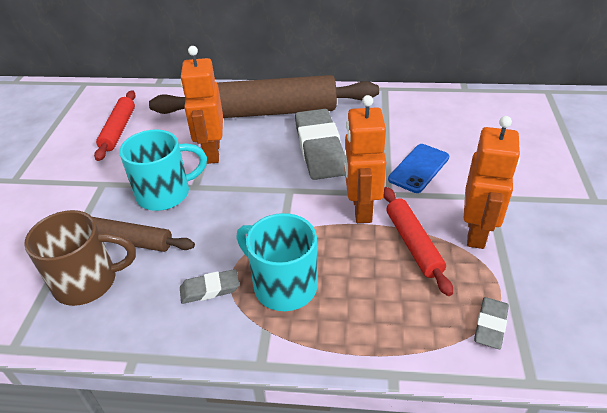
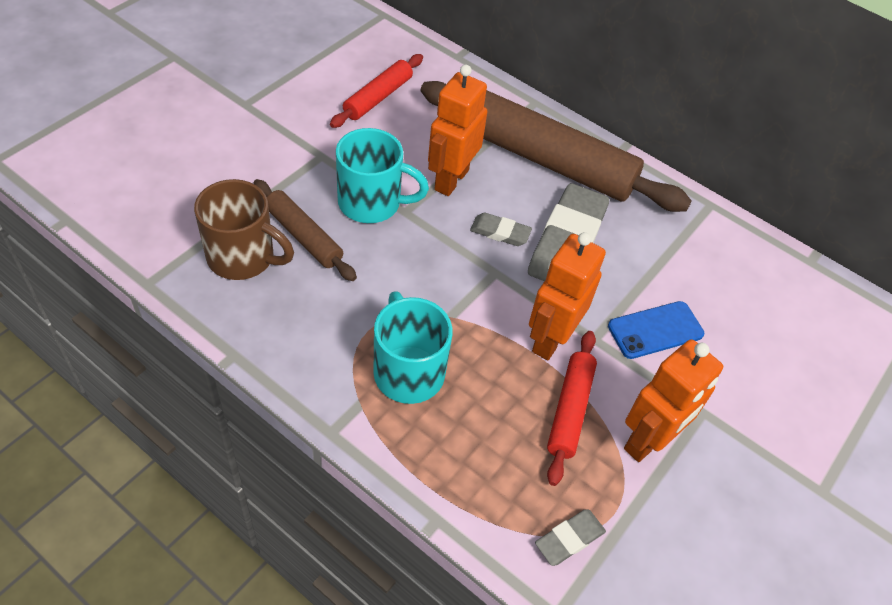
camera: 25 degrees right, 10 degrees up
(210, 289) = (340, 332): grey eraser -> grey eraser (500, 232)

